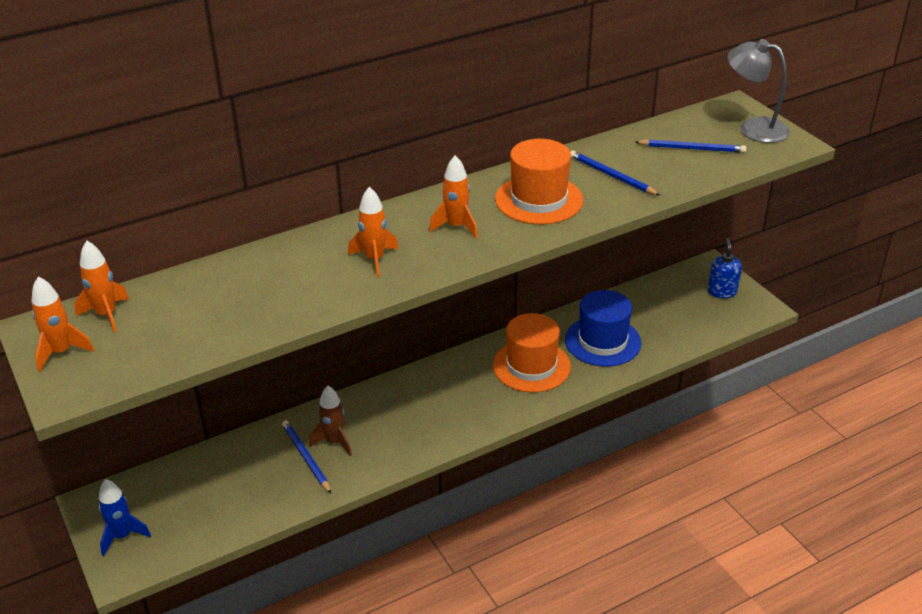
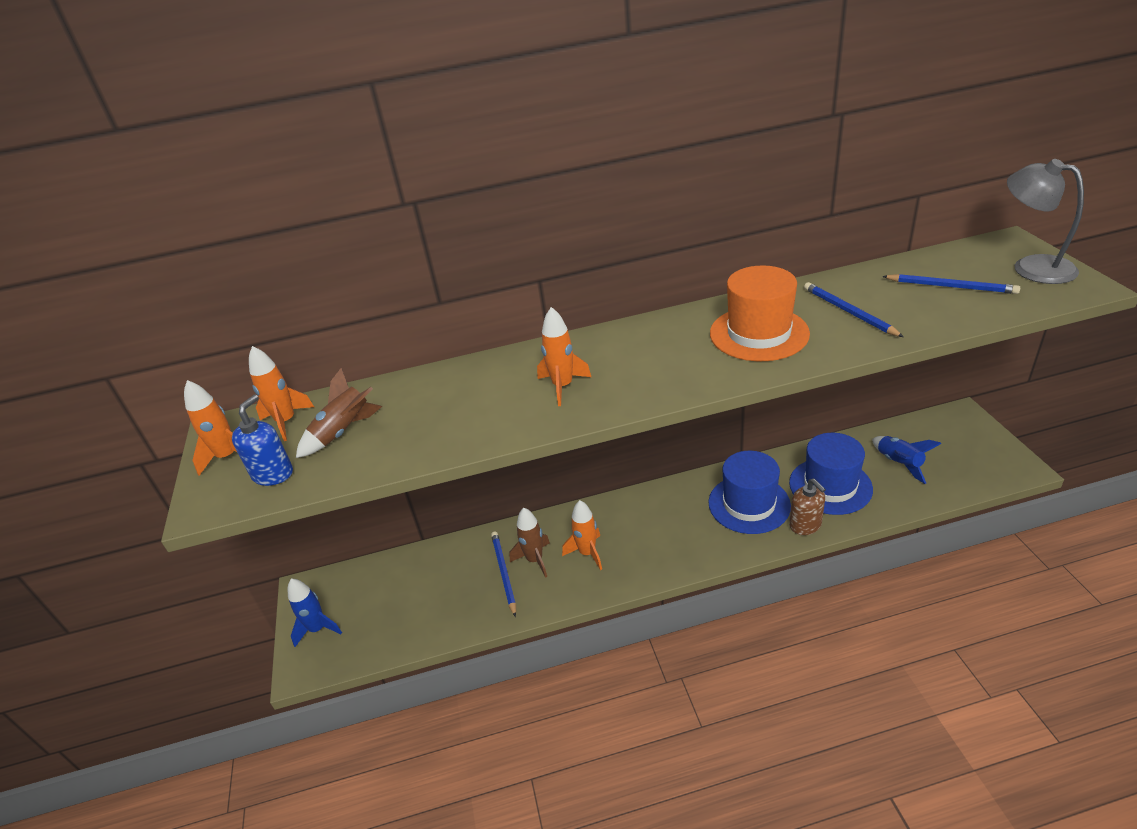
camera: 20 degrees right, 0 degrees up
(173, 318) = (343, 432): none -> brown rocket
(456, 226) = (660, 357): orange rocket -> orange rocket (587, 553)
(531, 366) = (749, 504): orange hat -> blue hat
(586, 378) = (805, 525): none -> brown soap dispenser
(660, 315) = (898, 463): none -> blue rocket
(722, 291) = (973, 444): blue soap dispenser -> blue soap dispenser (273, 474)

